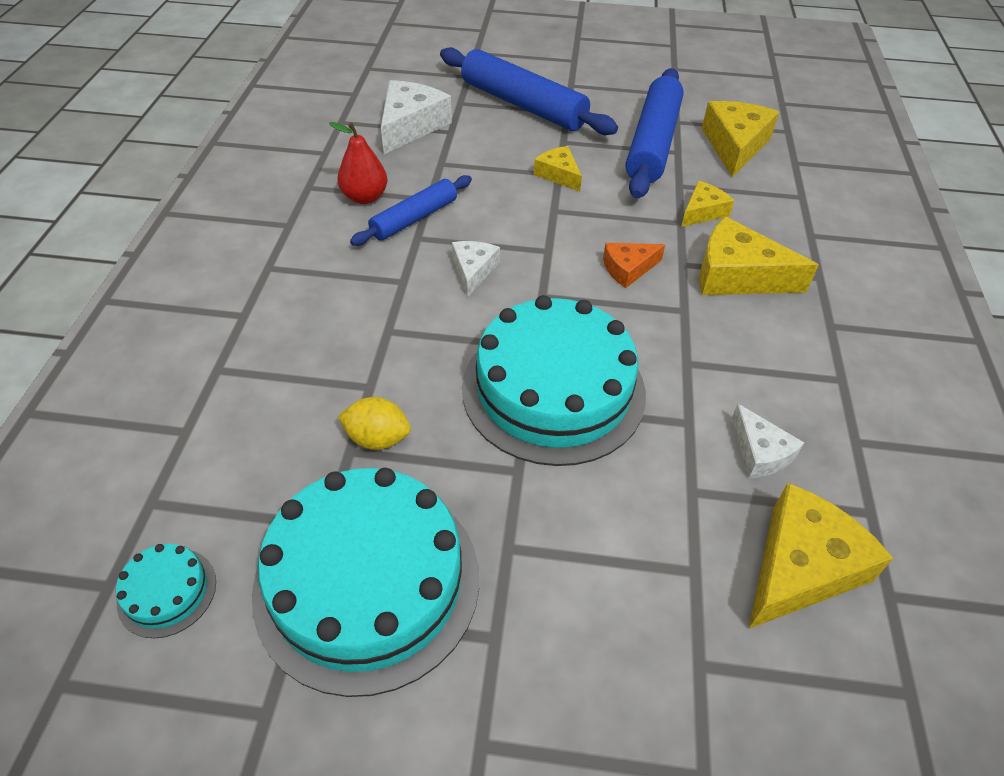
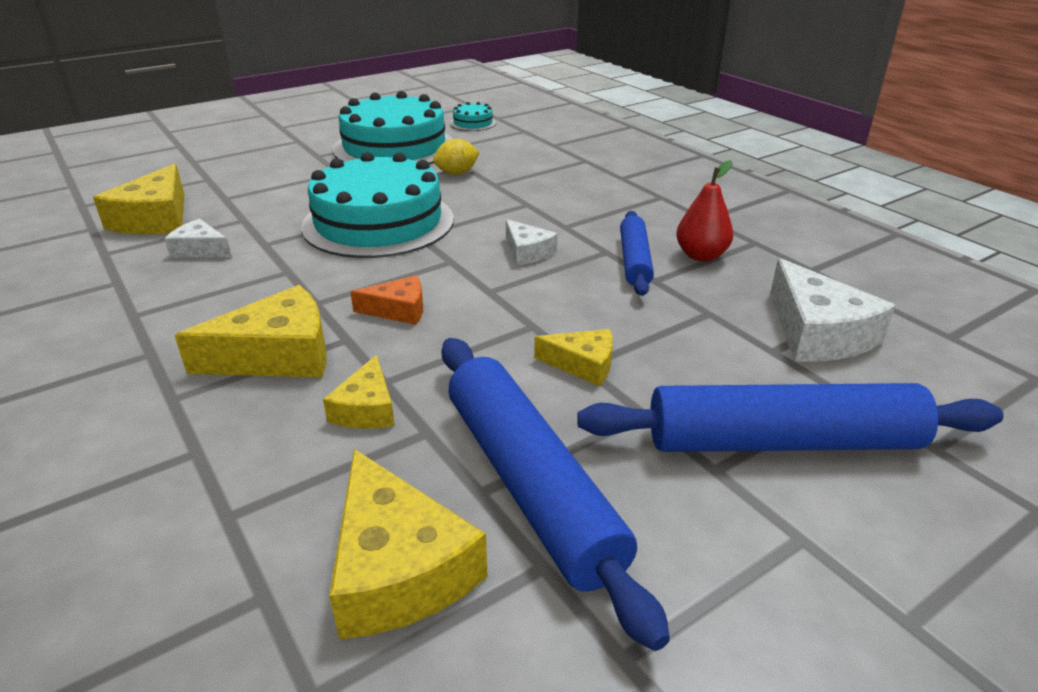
camera: 140 degrees right, 15 degrees down
(628, 269) = (398, 310): orange cheese -> orange cheese turned 60 degrees clockwise

